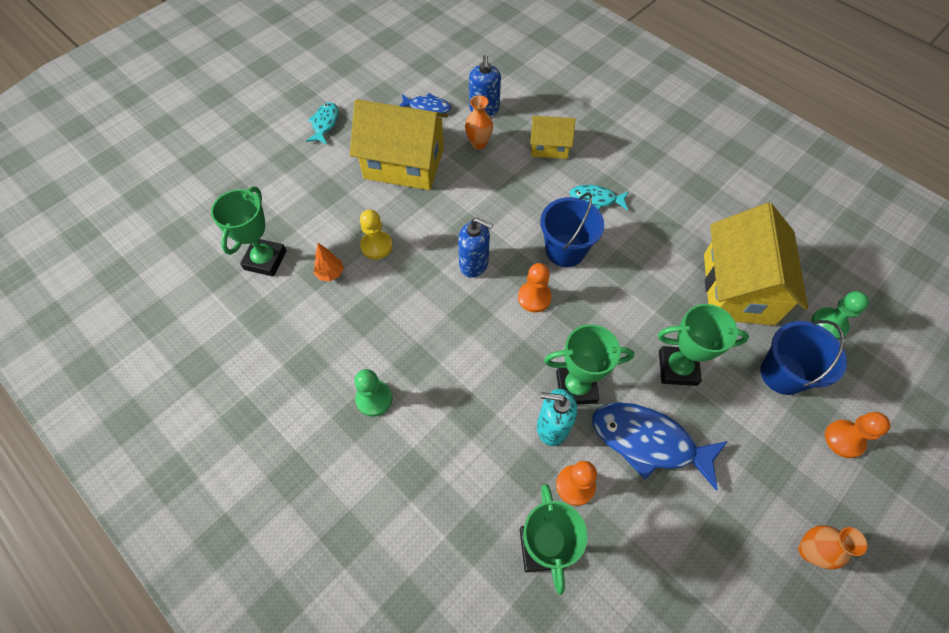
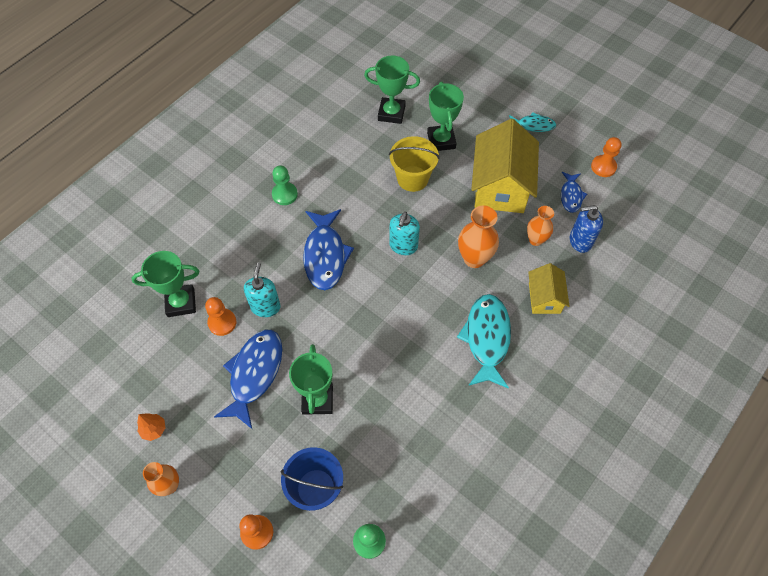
camera: 85 degrees right, 0 degrees up
(330, 274) = (384, 153): orange tree -> orange tree (154, 429)
(376, 246) = (412, 178): yellow pawn -> yellow bucket
(474, 264) = (403, 246): blue soap dispenser -> turquoise soap dispenser
(479, 351) = (325, 255): none -> blue fish
(497, 198) = (474, 258): none -> orange vase
(534, 297) = (375, 291): orange pawn -> orange pawn (603, 167)
(565, 250) = (426, 313): blue bucket -> none
(576, 387) = (298, 323): green trophy -> green trophy (441, 140)
(595, 199) = (487, 338): turquoise fish -> turquoise fish, size x1.80
(738, 288) = (401, 460): yellow house -> none

